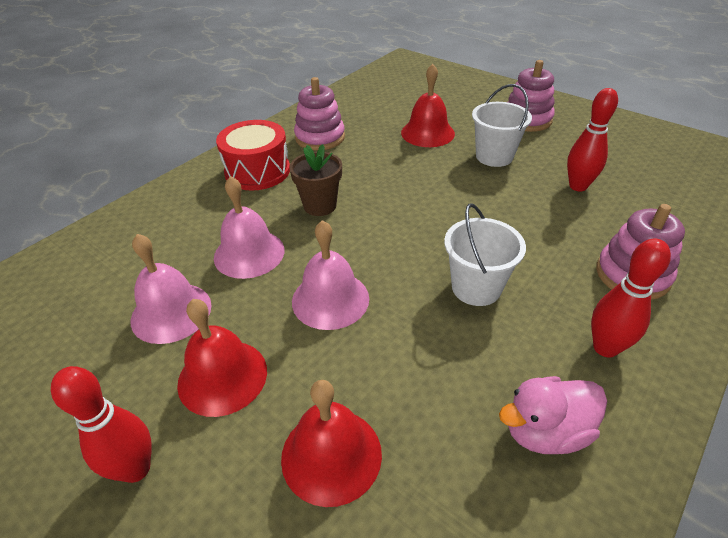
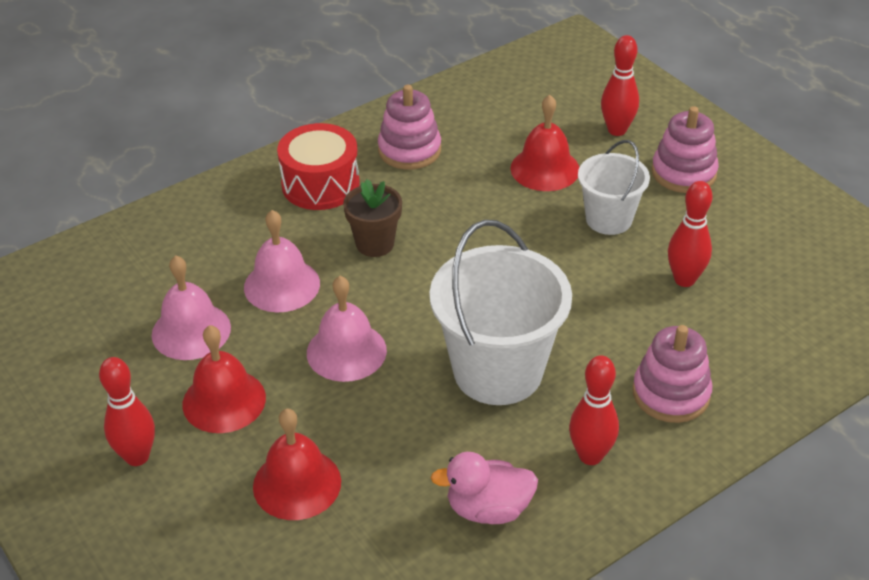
camera: 15 degrees right, 0 degrees up
(464, 103) = (617, 130): none -> red bowling pin
(476, 287) = (498, 371): white bucket -> white bucket, size x1.71

